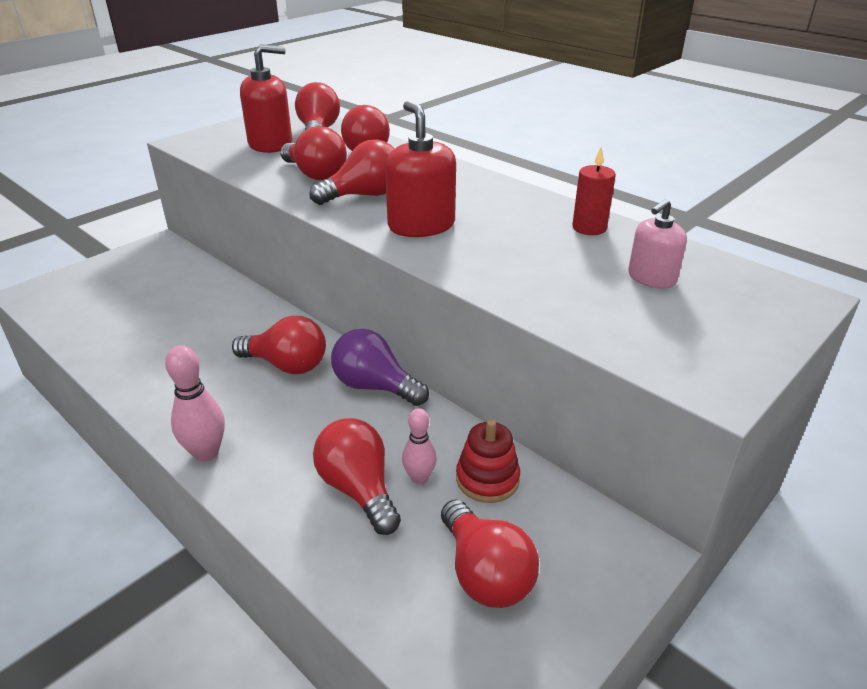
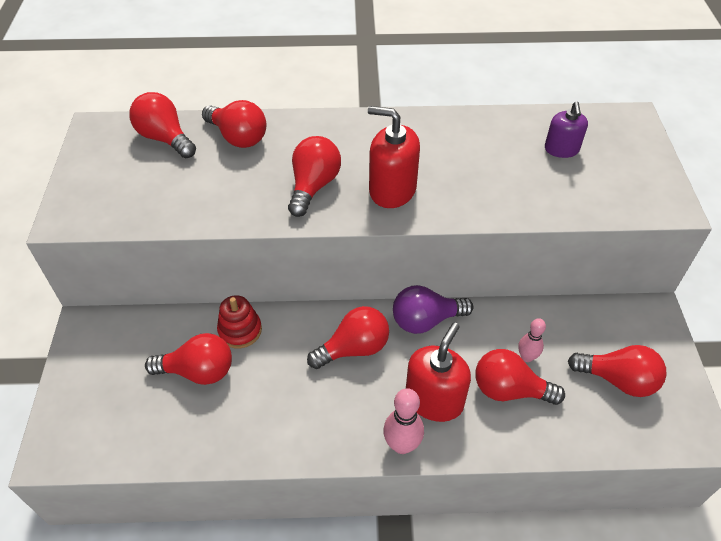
camera: 45 degrees left, 15 degrees up
(271, 144) = (150, 176): red soap dispenser -> red soap dispenser (434, 399)
(315, 174) = (244, 187): red light bulb -> red light bulb (198, 371)
(487, 479) = (555, 329): red stacking toy -> red stacking toy (240, 330)
(589, 228) = (483, 128): red candle -> none
(651, 278) = (561, 149): pink soap dispenser -> purple soap dispenser

